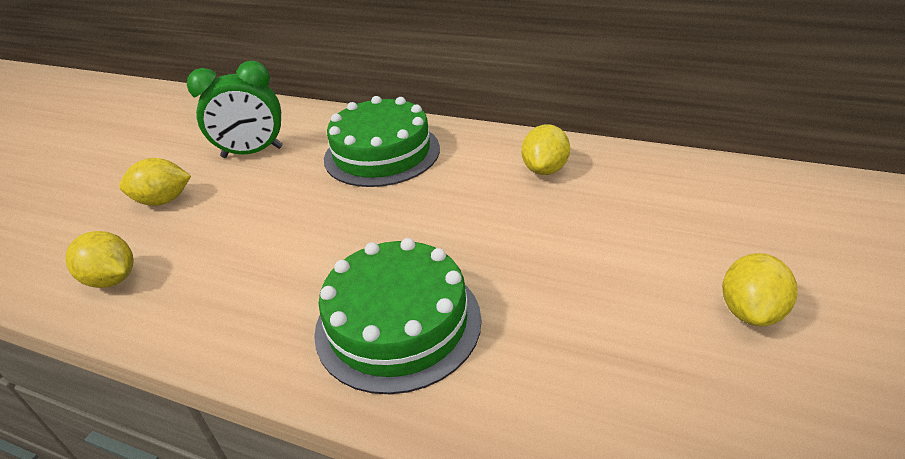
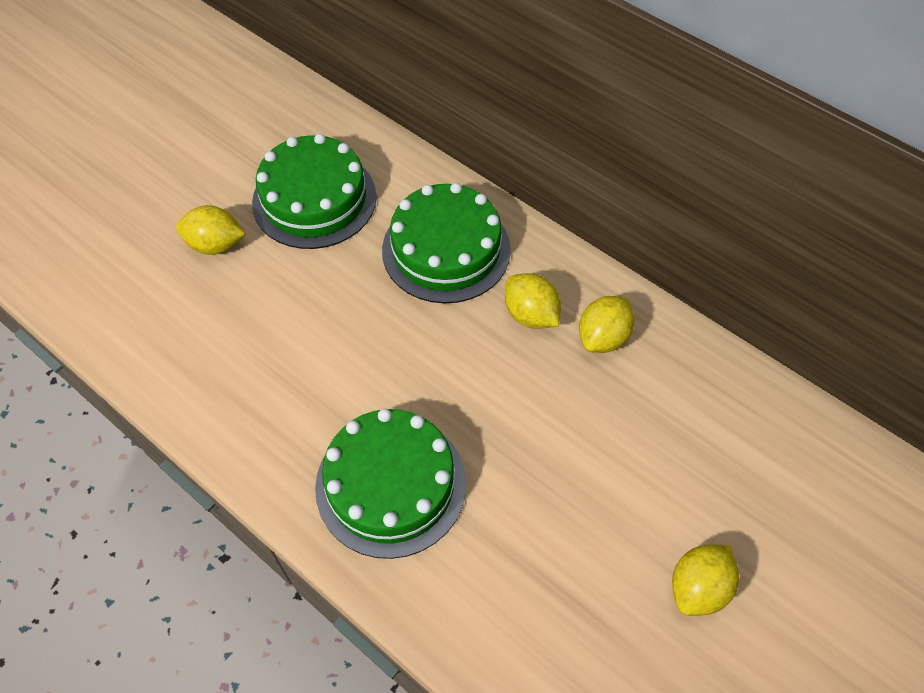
camera: 15 degrees right, 20 degrees up
(112, 279) = (158, 339): yellow lemon -> yellow lemon (530, 315)
(252, 152) = (314, 199): green clock -> green cake

